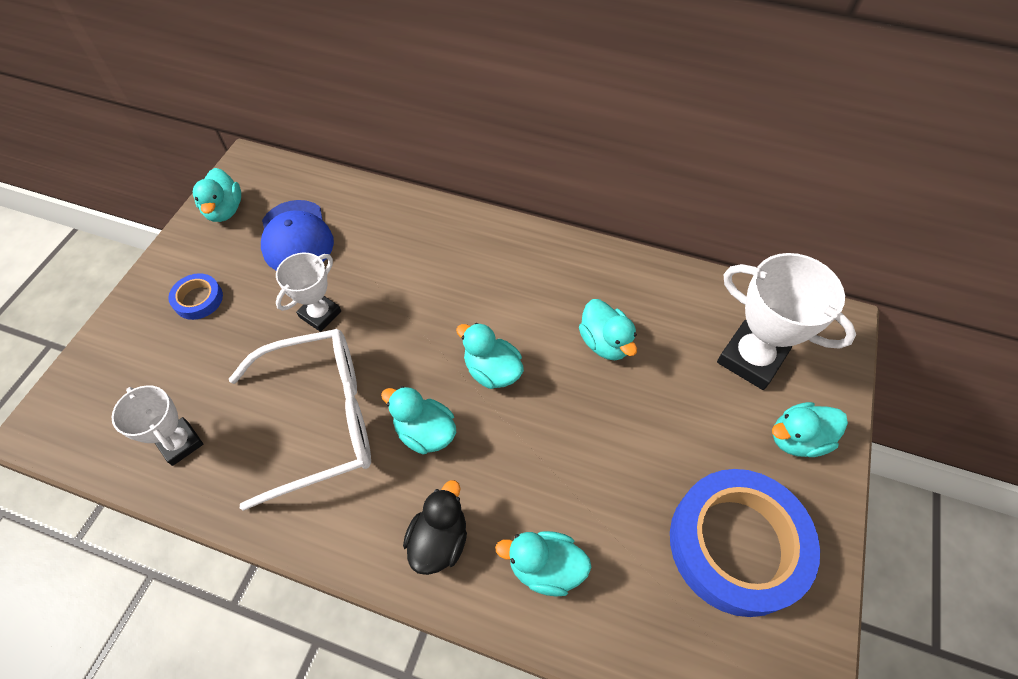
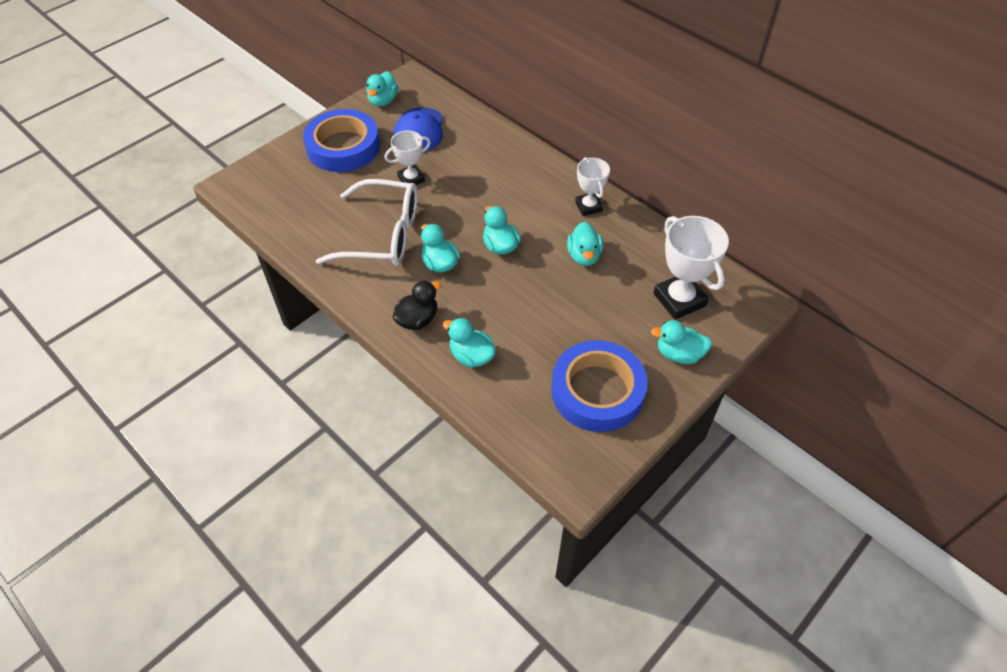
camera: 25 degrees right, 5 degrees down
(180, 443) = (298, 219): white trophy -> white trophy (588, 206)
(198, 299) = (343, 147): blue tape -> blue tape, size x2.27

